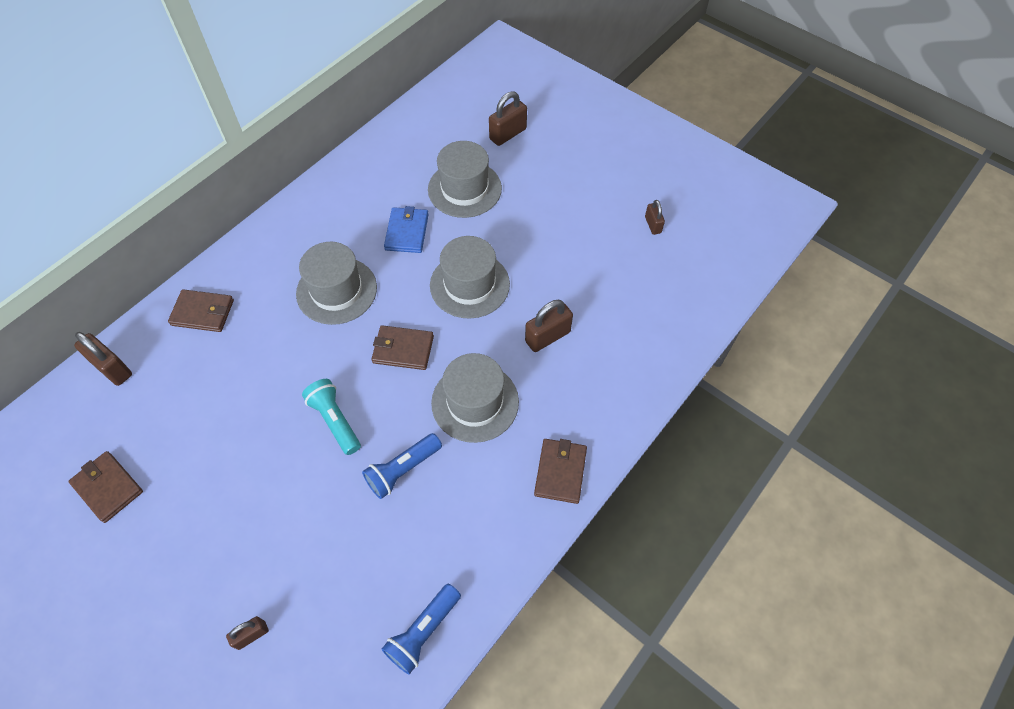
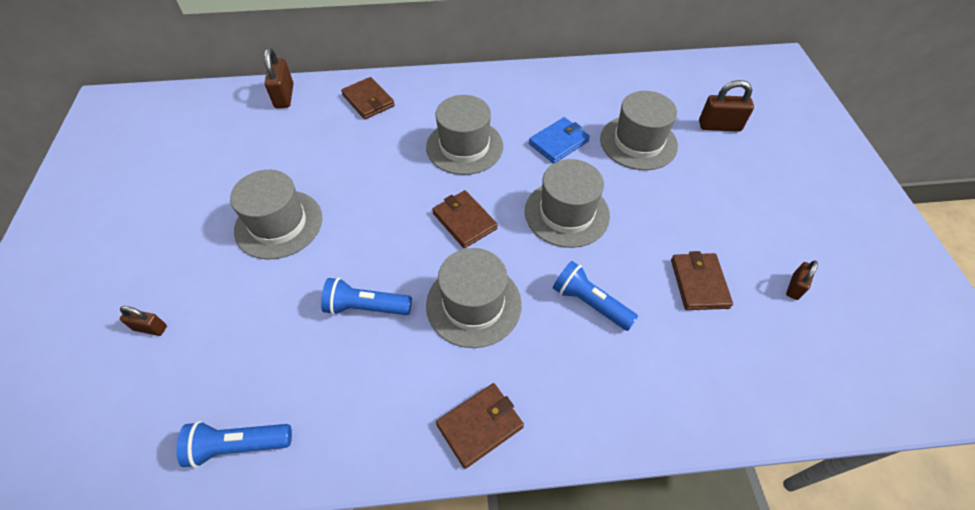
camera: 45 degrees right, 5 degrees down
(108, 487) = (200, 161): brown wallet -> brown wallet (699, 283)
(256, 474) = (279, 224): none -> grey hat
(335, 421) = (363, 231): turquoise flashlight -> none
(547, 336) = (590, 303): brown padlock -> blue flashlight

